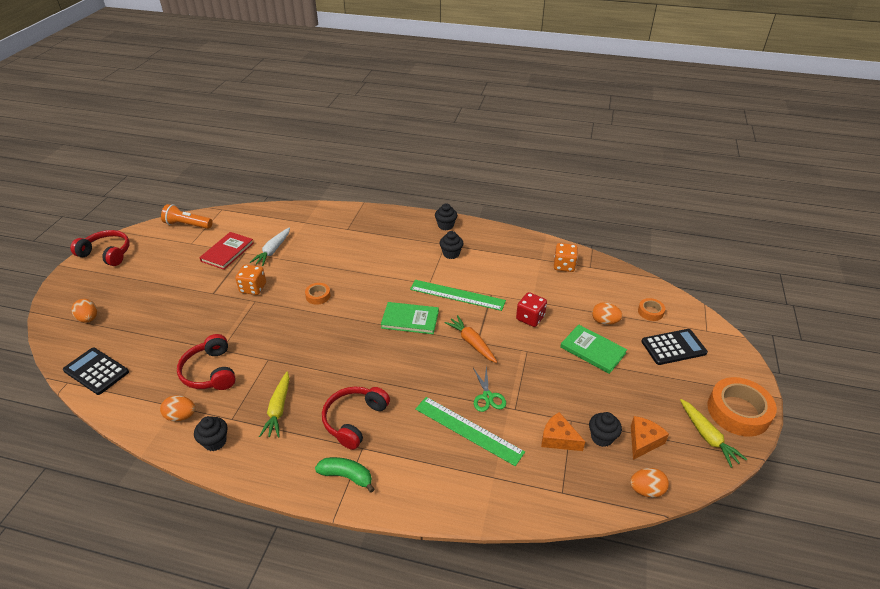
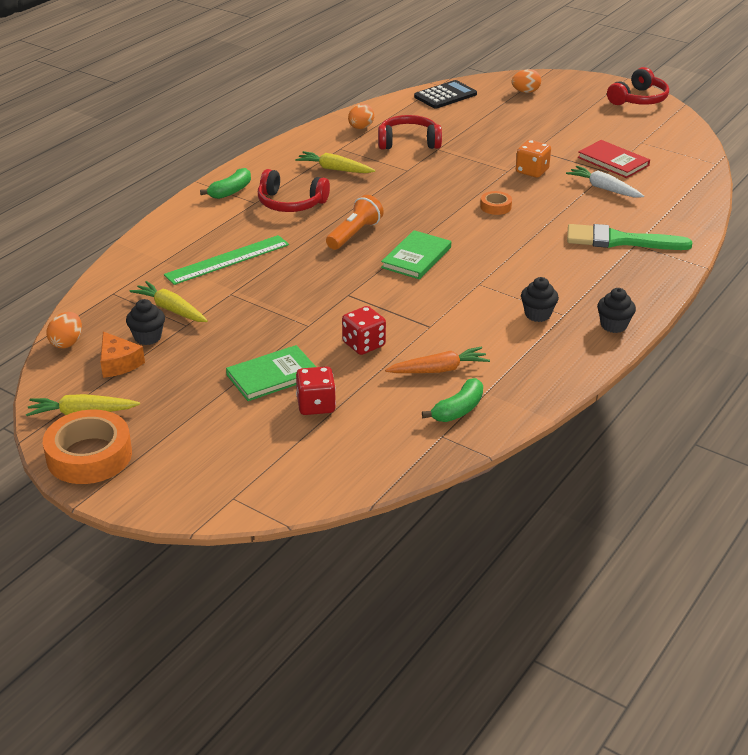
camera: 110 degrees right, 5 degrees down
(187, 225) = (684, 142): orange flashlight -> orange flashlight (354, 234)
(215, 442) = (318, 140): black cupcake -> none
(346, 235) = (620, 241): none -> green brush
(354, 420) = (290, 203): red headphones -> red headphones turned 150 degrees clockwise
(457, 295) = (443, 299): green ruler -> none
(471, 343) = (349, 290): orange carrot -> orange carrot (438, 370)
(487, 396) = (260, 281): green scissors -> none
(558, 439) = (171, 309): orange cheese -> yellow carrot
(564, 266) = (458, 410): orange dice -> green banana
(604, 321) = (316, 405): orange egg -> red dice
(650, 312) = (306, 457): orange tape -> none
(673, 347) = (227, 449): black calculator -> none

